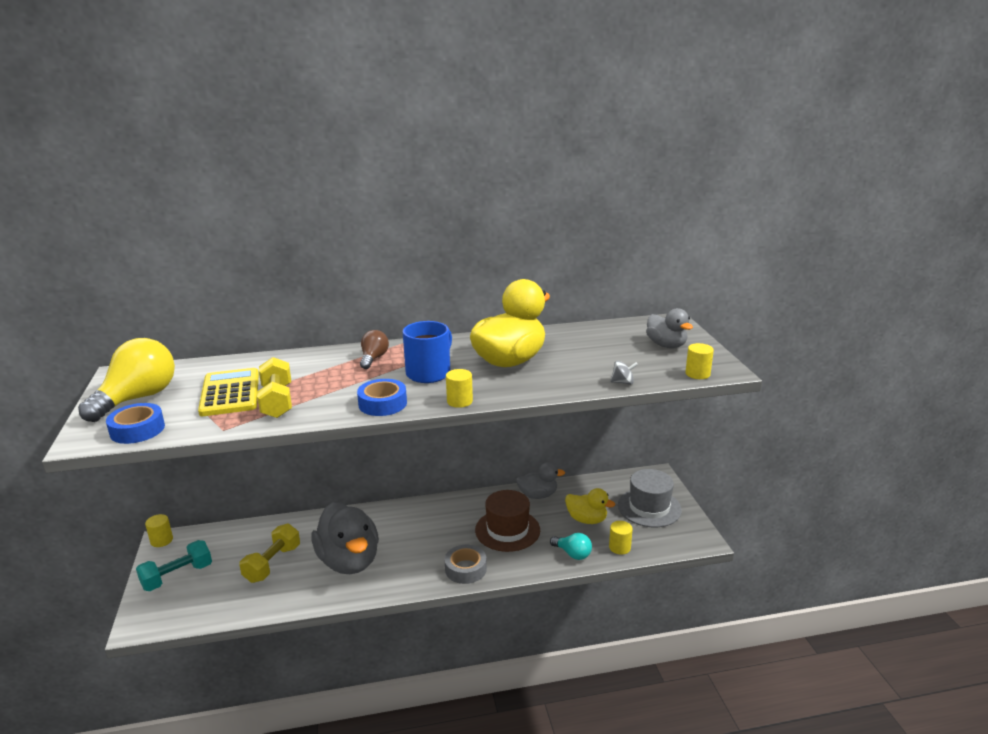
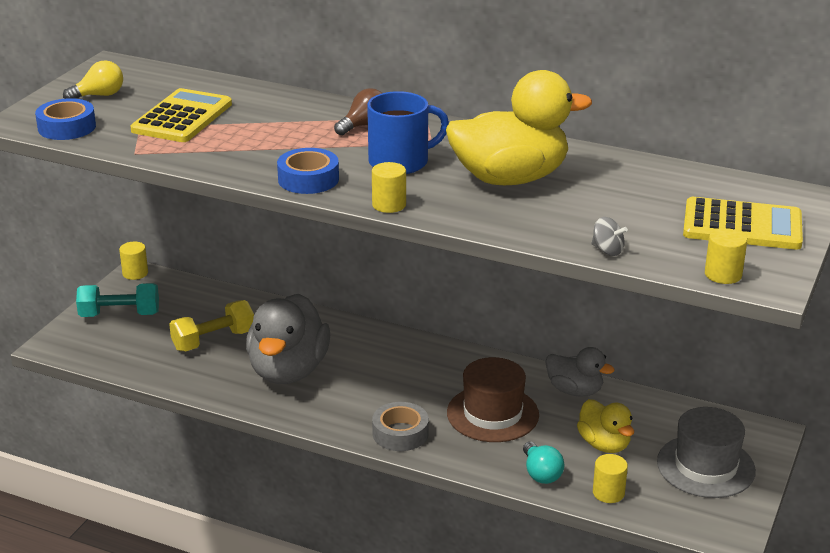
camera: 35 degrees right, 5 degrees up
(138, 398) = (99, 95): yellow light bulb -> yellow light bulb, size x0.52
(277, 401) = (213, 141): yellow dumbbell -> none
(666, 345) = (742, 225): grey duck -> yellow calculator

